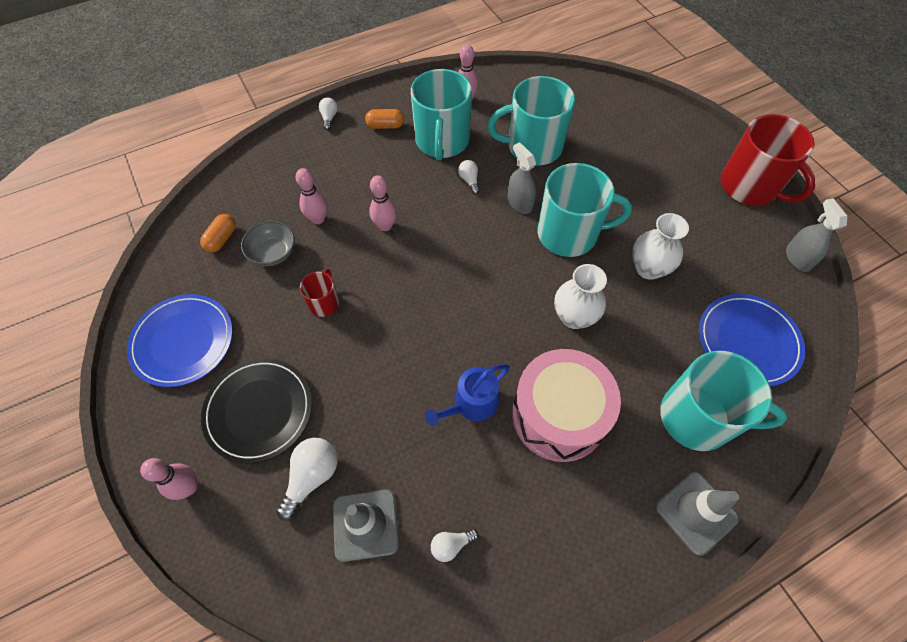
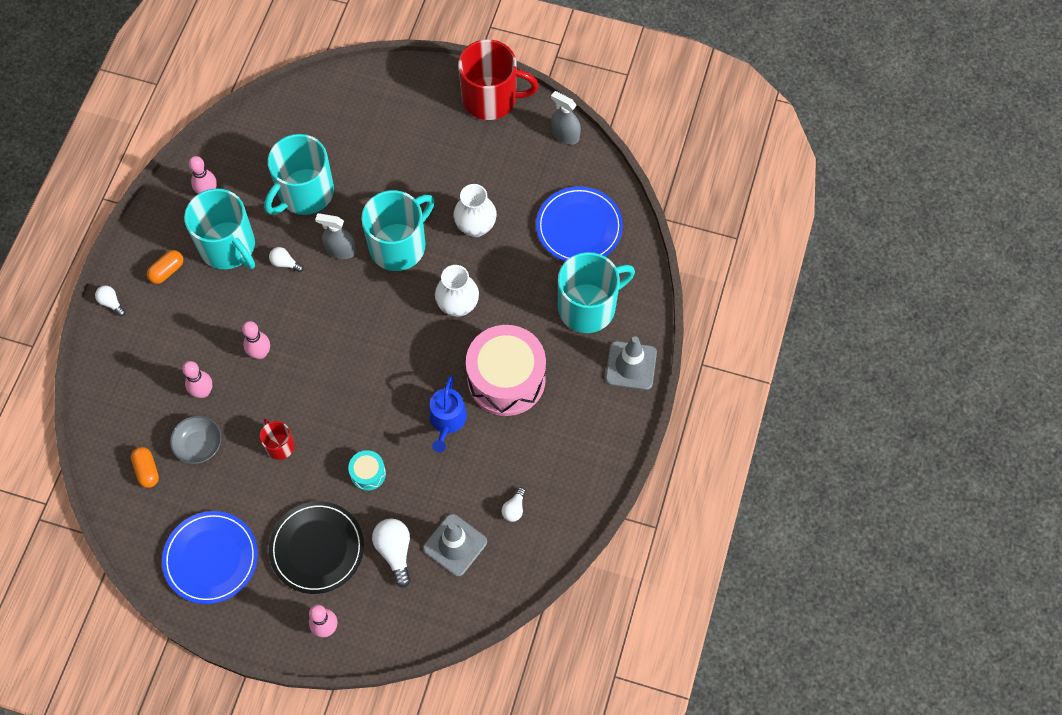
camera: 45 degrees left, 5 degrees up
(363, 387) = (368, 473): none -> turquoise drum

